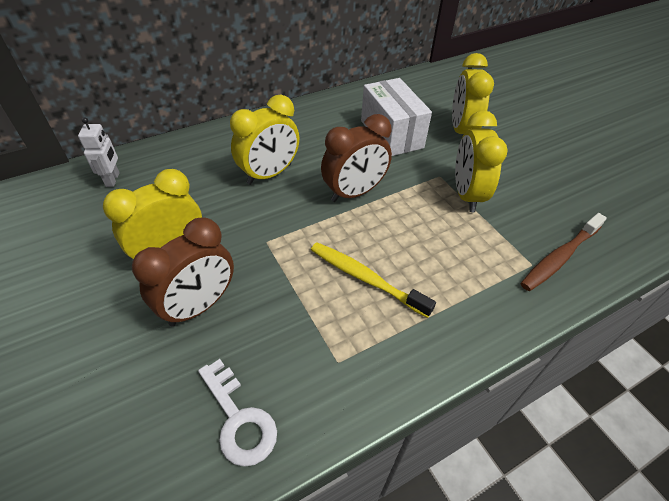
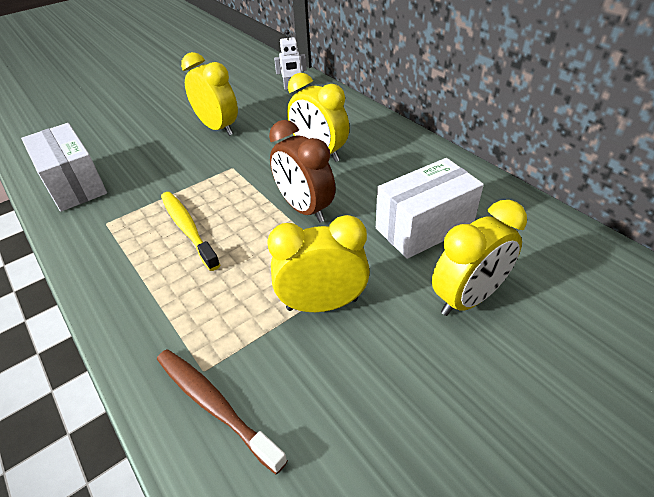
camera: 85 degrees right, 5 degrees down
(199, 305) = (168, 150): brown clock -> none
(239, 419) = (74, 185): white key -> white box
(365, 278) = (188, 229): yellow toothbrush -> yellow toothbrush turned 60 degrees counterclockwise
(461, 131) = (467, 298): yellow clock -> yellow clock turned 150 degrees clockwise

